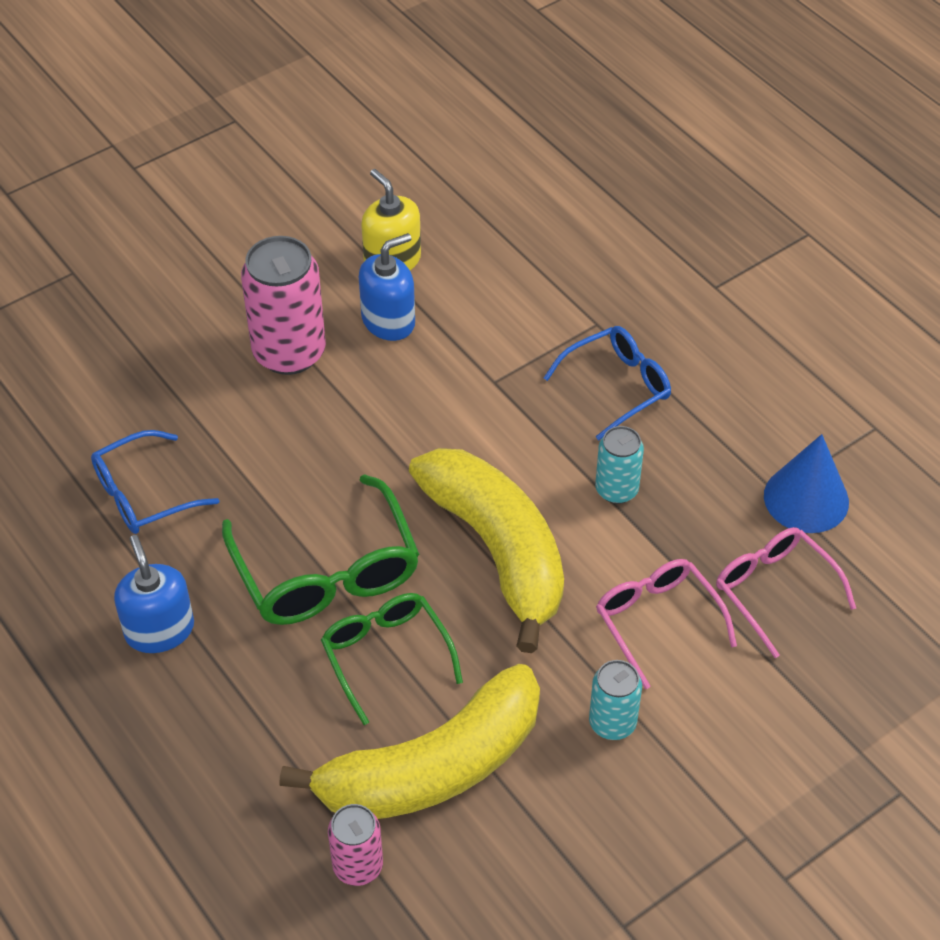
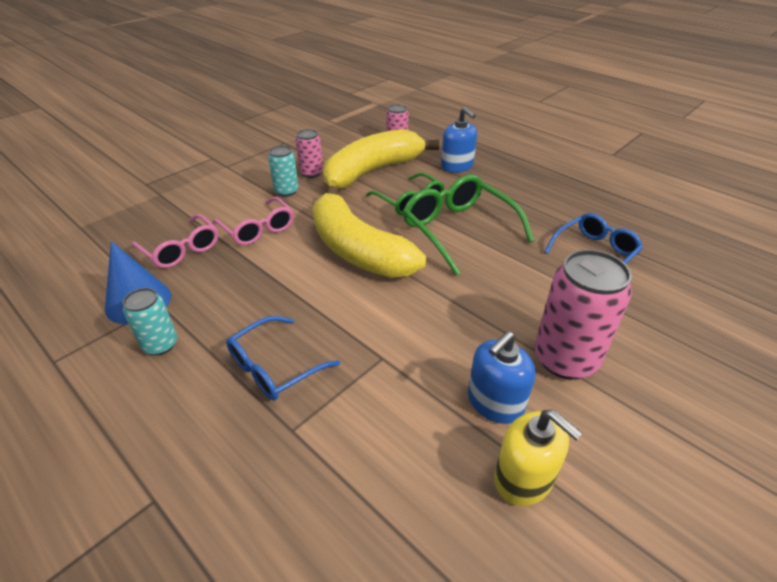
camera: 170 degrees right, 10 degrees down
(159, 630) = (533, 199): blue soap dispenser -> blue soap dispenser (457, 166)
(561, 779) = (311, 173): none -> pink can
(616, 490) = (279, 291): turquoise can -> turquoise can (160, 344)

